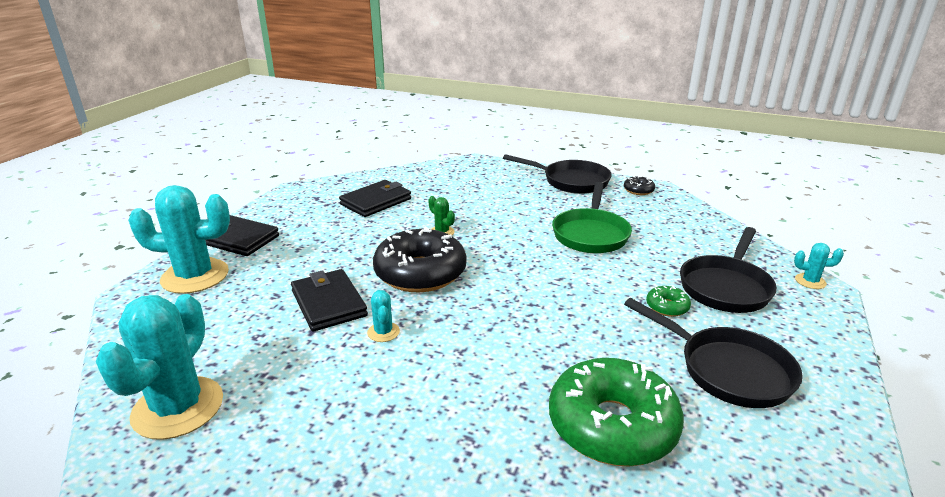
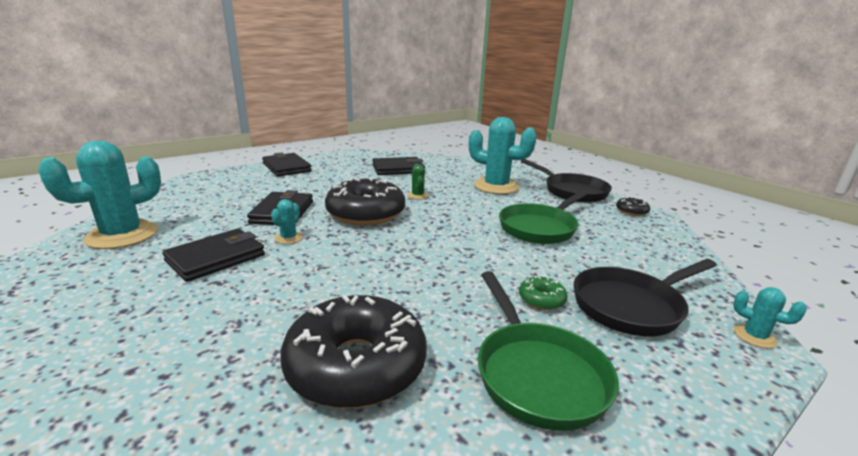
camera: 30 degrees right, 5 degrees down
(195, 276) = (236, 178): turquoise cactus -> turquoise cactus (496, 186)
(342, 386) = (216, 258): none -> black wallet
(612, 425) = (356, 366): green donut -> black donut
(728, 370) = (537, 374): black pan -> green pan

